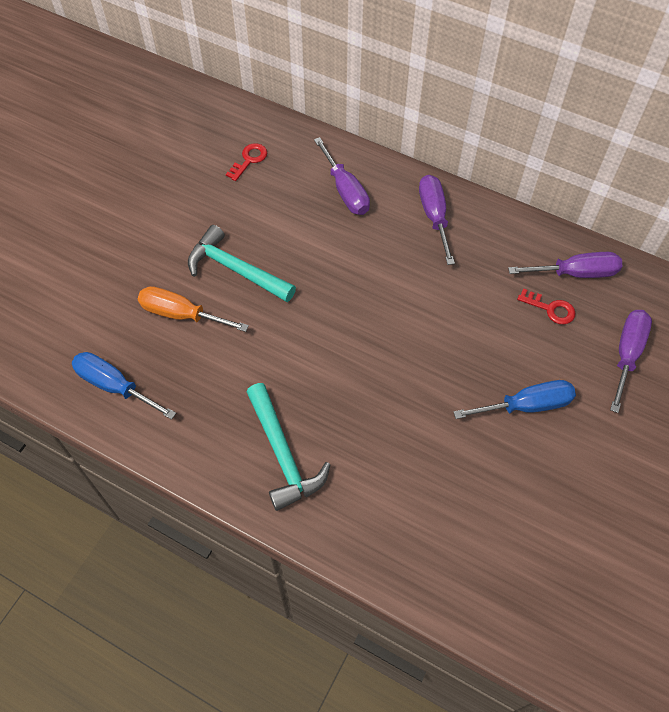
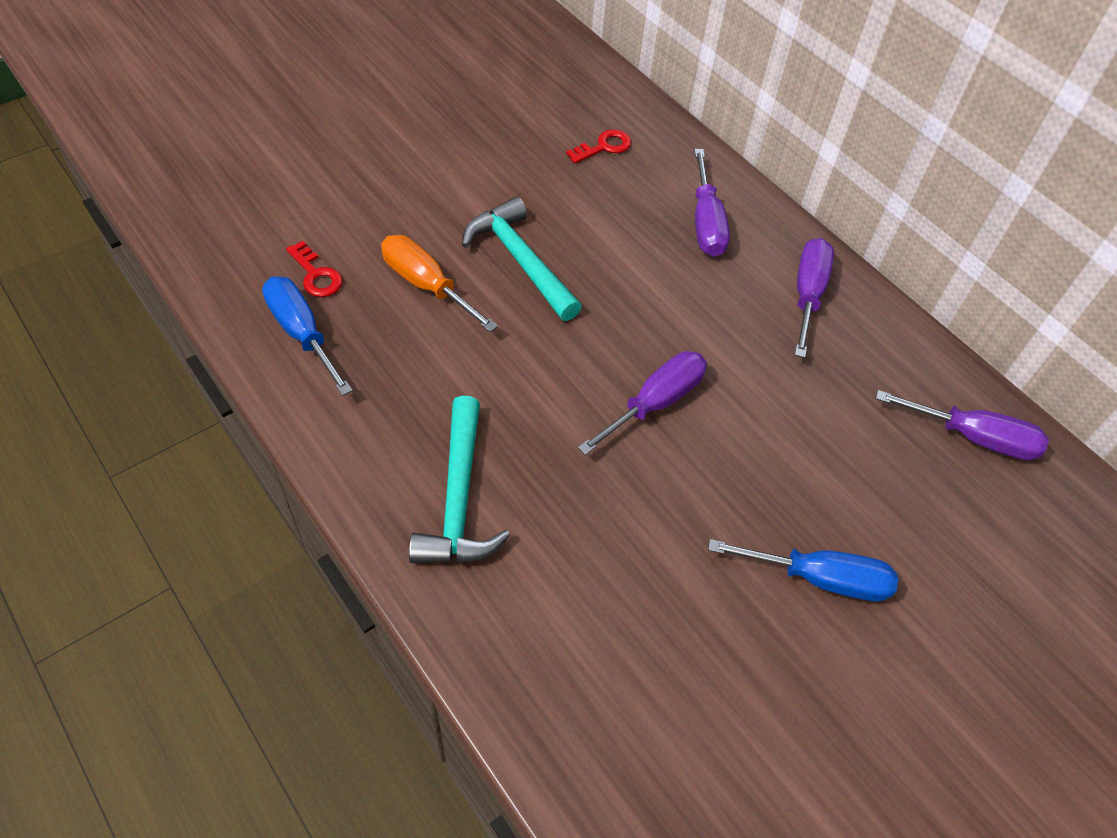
camera: 20 degrees right, 5 degrees down
(550, 309) = (915, 468): red key -> red key (316, 275)
(627, 354) = (1001, 573): purple screwdriver -> purple screwdriver (655, 403)

